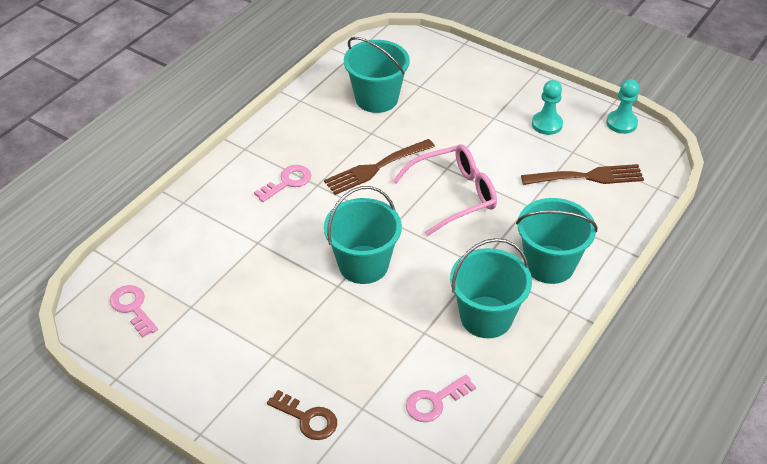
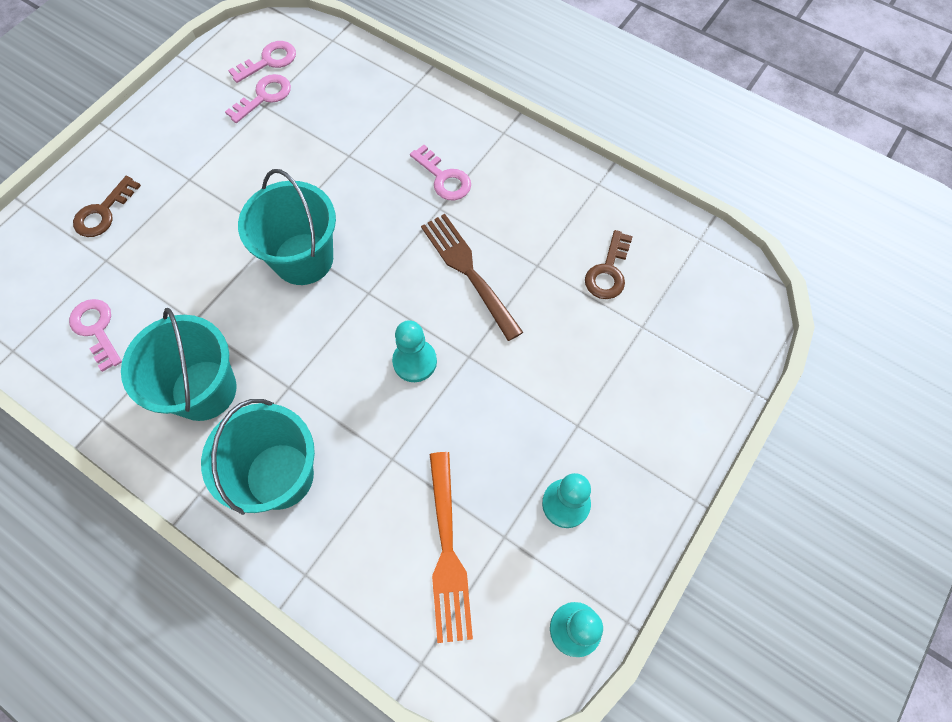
camera: 90 degrees right, 20 degrees up
(179, 307) = (264, 97): none -> pink key
(376, 98) = (608, 271): turquoise bucket -> brown key
(453, 195) = (415, 361): pink glasses -> turquoise pawn
(587, 177) = (448, 553): brown fork -> orange fork

